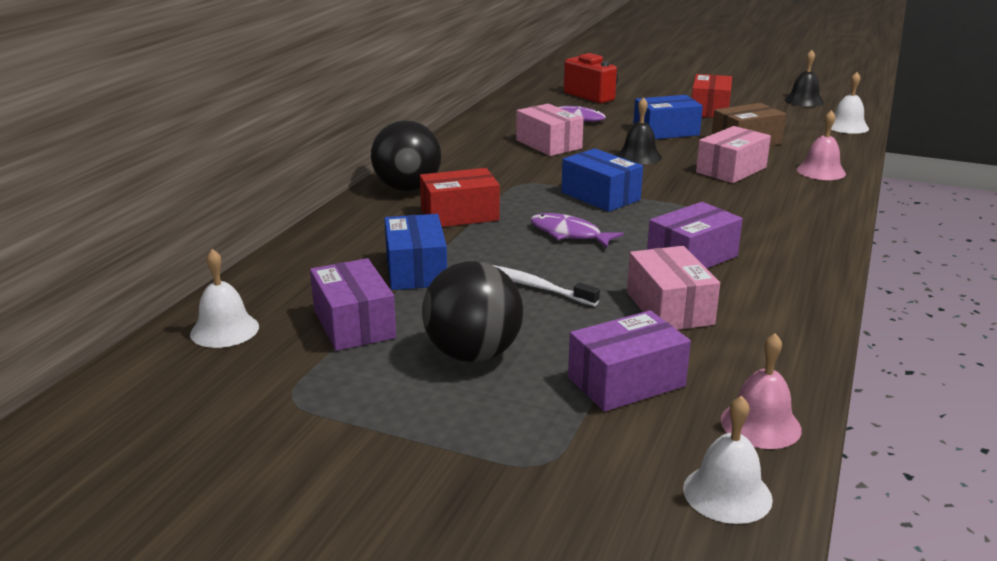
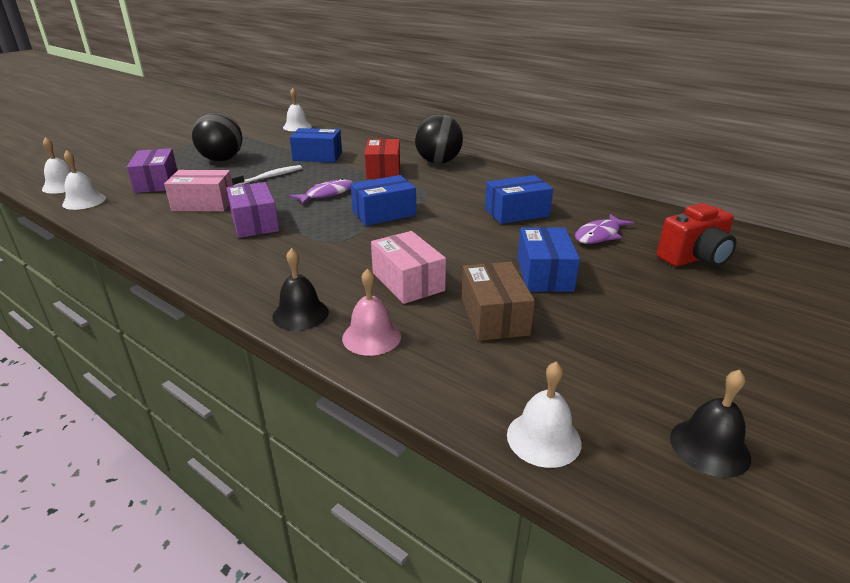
camera: 105 degrees right, 5 degrees up
(354, 324) = (276, 144): purple box -> none
(548, 144) = (516, 212): pink box -> blue box
(639, 156) = (468, 244): black bell -> black bell (300, 314)
(709, 109) = (639, 327): red box -> none
(760, 424) = (84, 201): pink bell -> white bell

